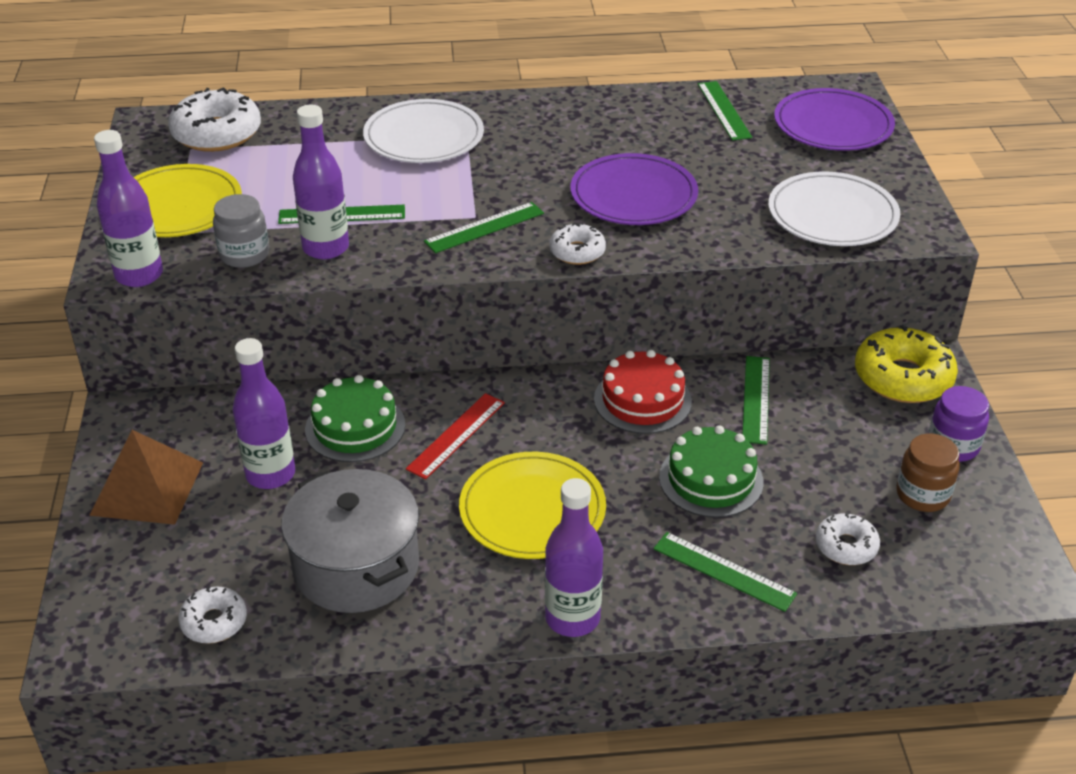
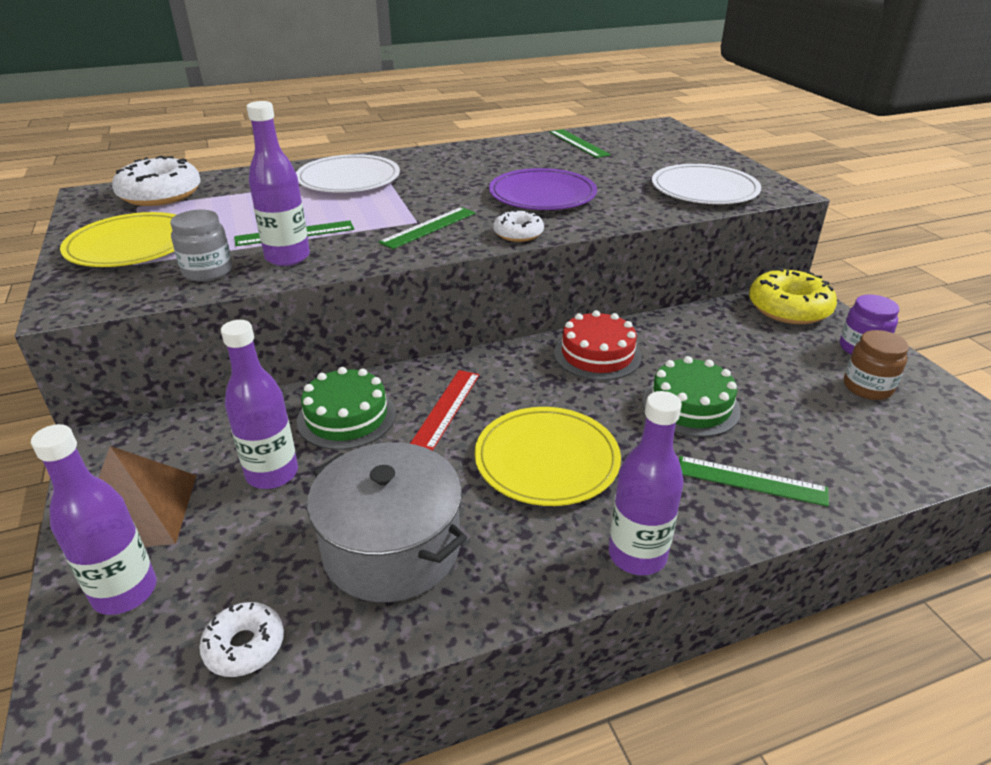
camera: 15 degrees left, 5 degrees down
(139, 275) = (99, 300): purple bottle -> purple bottle (125, 592)
(756, 399) = (688, 339): green ruler -> none
(833, 125) = (663, 143): purple plate -> none
(846, 546) = (838, 439): white donut -> none

